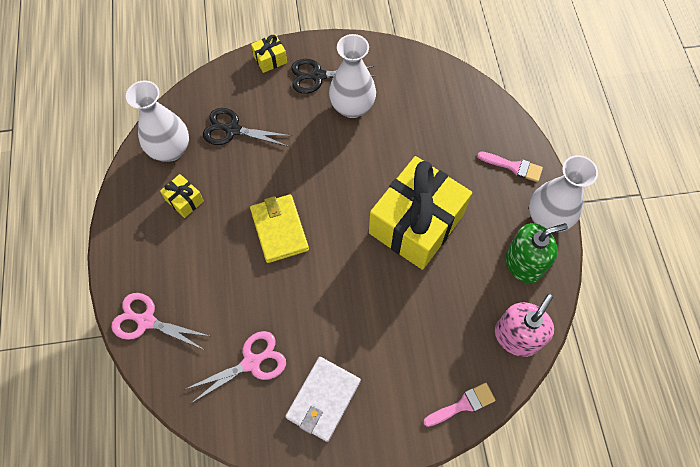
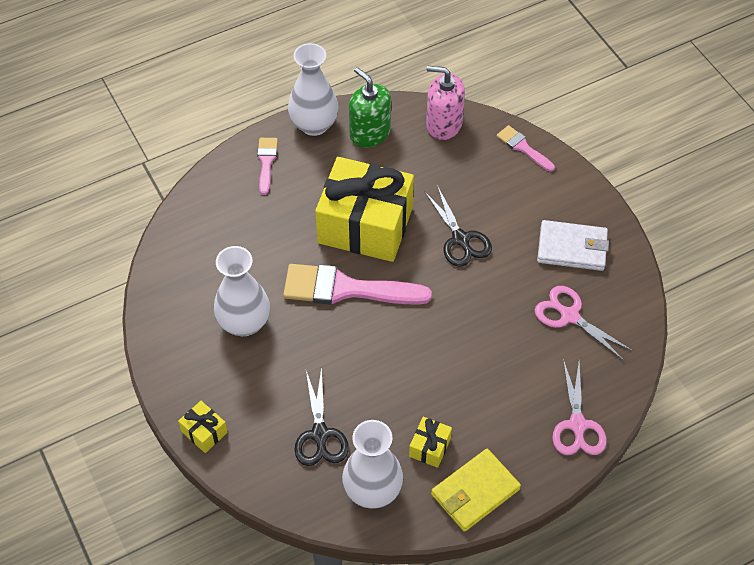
camera: 110 degrees left, 10 degrees down
(279, 230) = (424, 341): yellow wallet -> yellow wallet (475, 492)
(318, 76) = (212, 371): black scissors -> black scissors (460, 239)
(355, 188) = (346, 289): none -> pink brush

